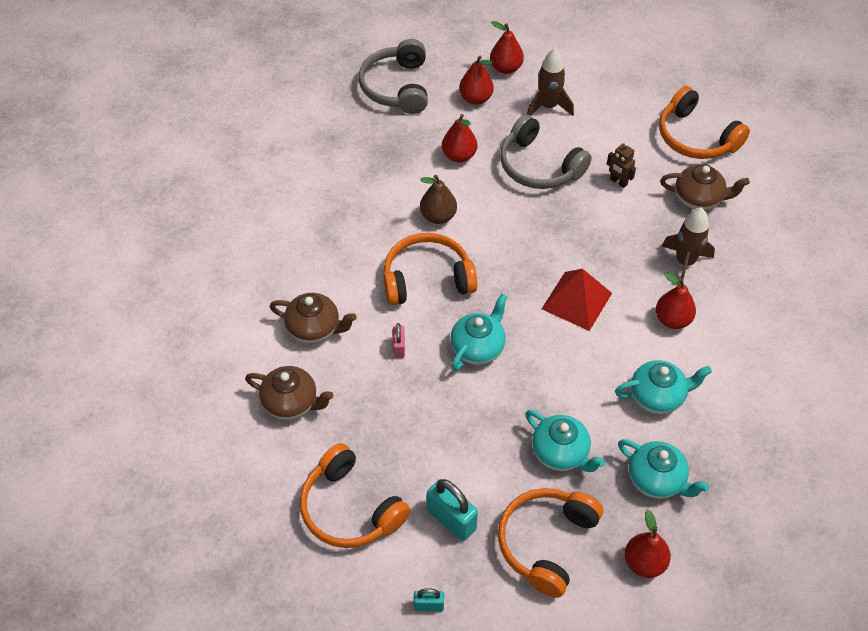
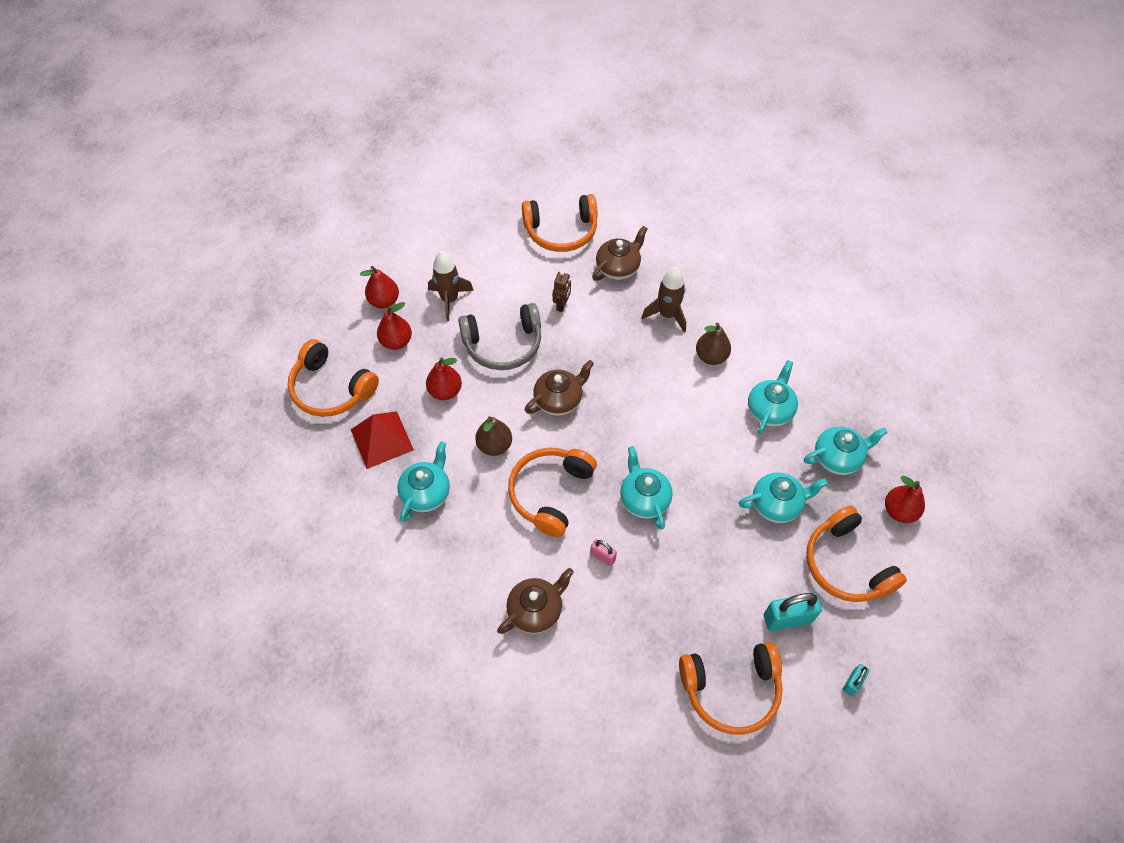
camera: 55 degrees left, 5 degrees up
(291, 403) = (598, 675): brown teapot -> brown teapot (559, 400)
(358, 199) = (426, 493): none -> turquoise teapot
(396, 87) = (331, 389): grey headphones -> orange headphones
(577, 301) = (650, 404): red pyramid -> red pyramid (382, 439)
(618, 182) = (562, 305): brown robot -> brown robot turned 60 degrees counterclockwise
(672, 320) = (711, 356): red pear -> brown pear

